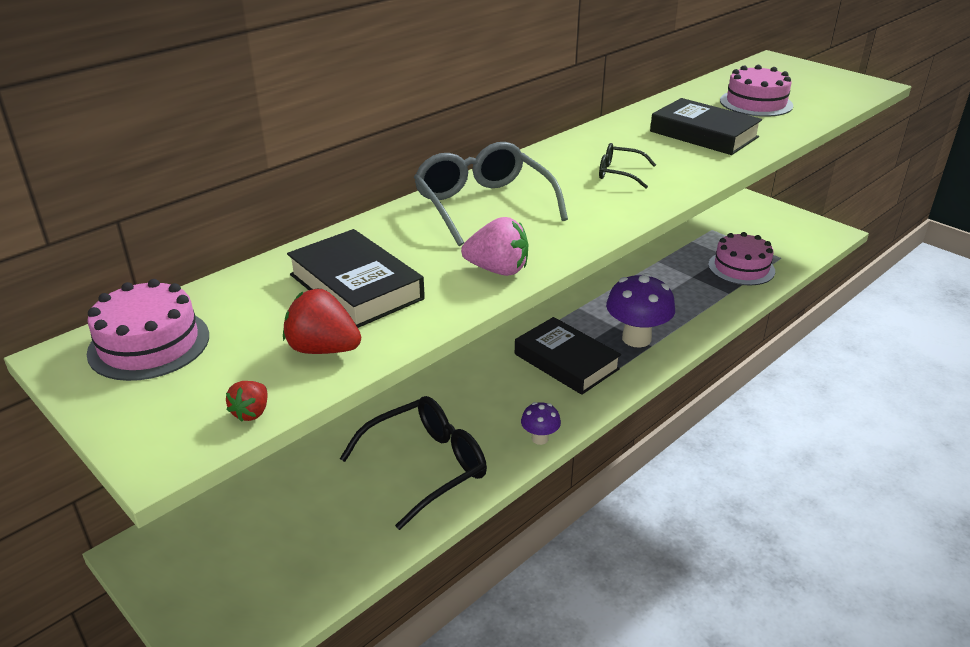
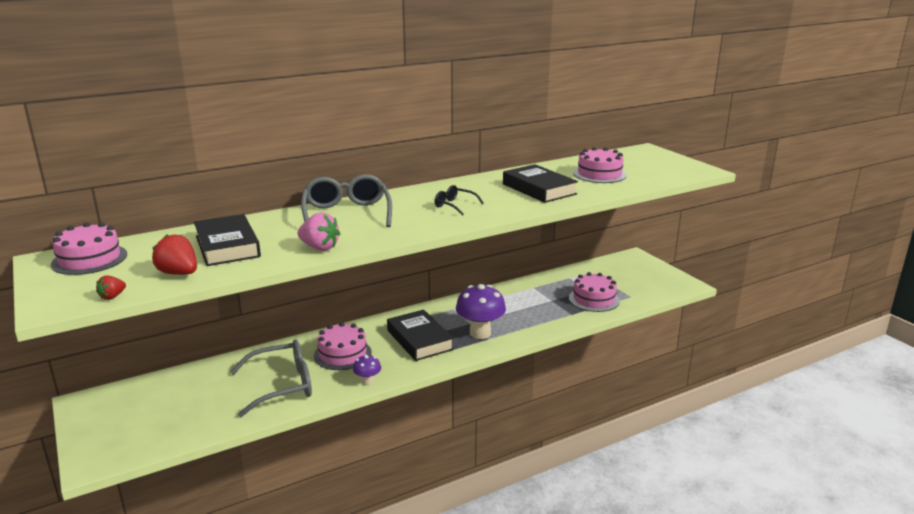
camera: 15 degrees right, 10 degrees down
(426, 466) = (282, 385): black glasses -> grey glasses
(477, 401) = (342, 354): none -> pink cake

